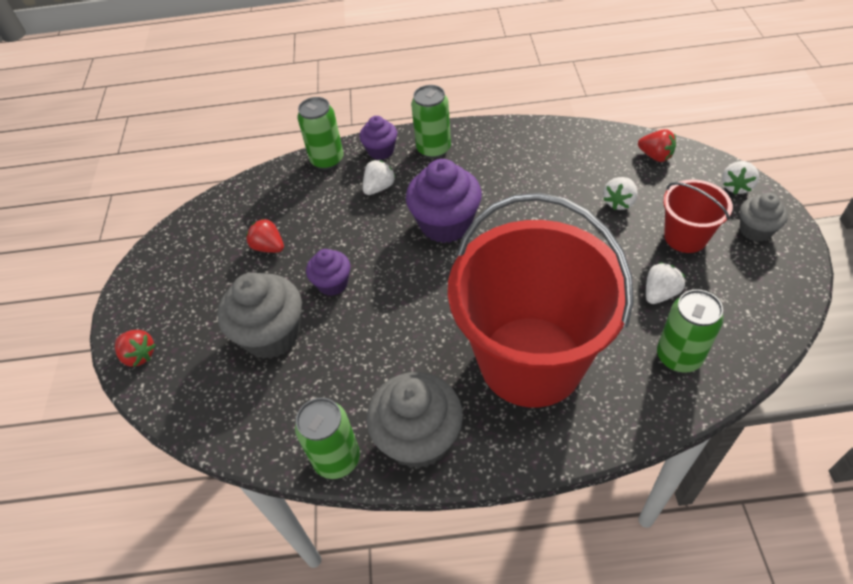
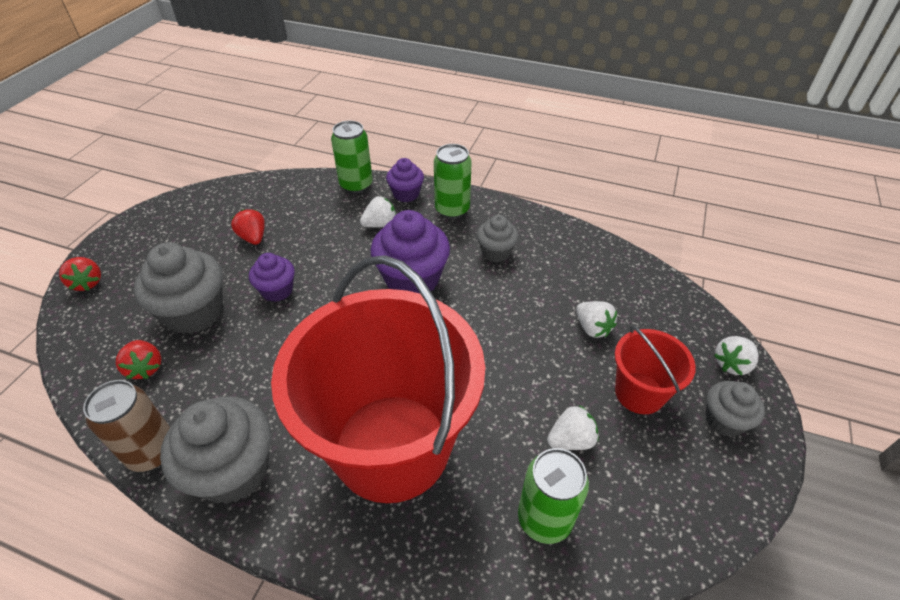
camera: 20 degrees right, 5 degrees down
(337, 459) = (152, 452): green can -> brown can
(499, 171) = (496, 252): none -> grey cupcake
(619, 202) = (592, 328): white strawberry -> white strawberry turned 90 degrees counterclockwise
(655, 156) = (662, 298): red strawberry -> red strawberry (145, 368)

